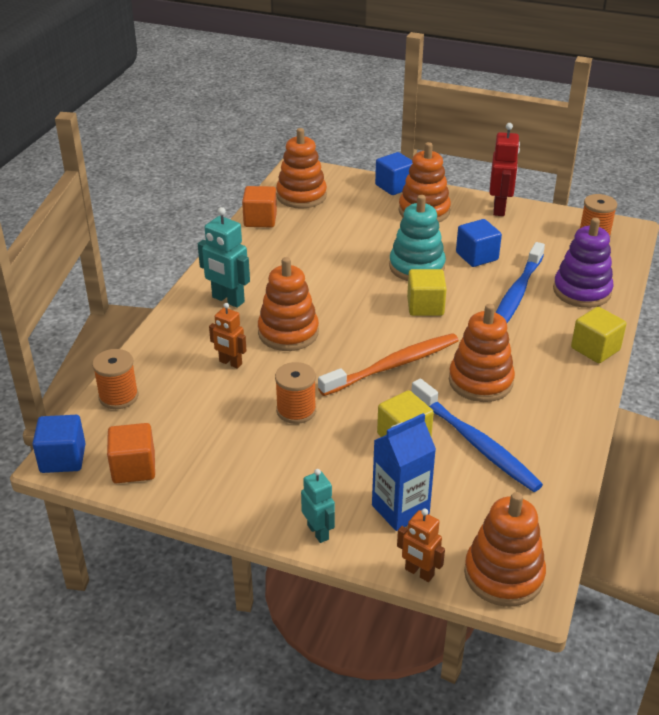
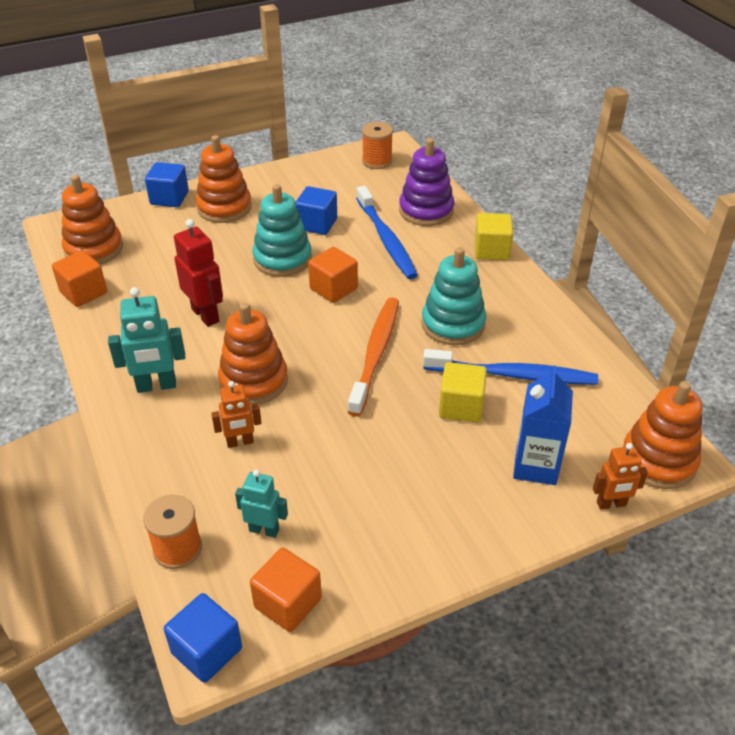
camera: 45 degrees left, 5 degrees up
(296, 410) = (353, 444): orange spool -> none
(318, 532) = (507, 532): turquoise robot -> turquoise robot (264, 530)
(425, 306) = (333, 289): yellow cube -> orange cube
(480, 381) = (453, 324): orange stacking toy -> turquoise stacking toy
(499, 209) = (282, 175): red robot -> red robot (205, 315)

